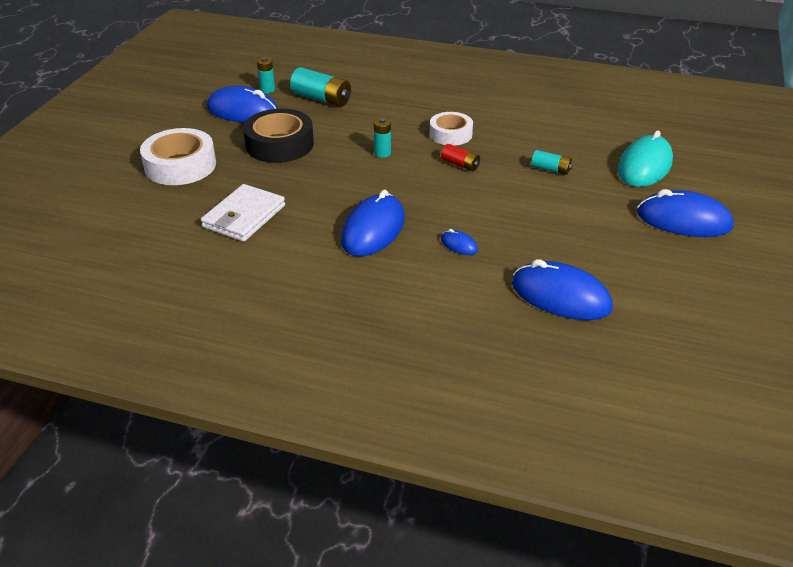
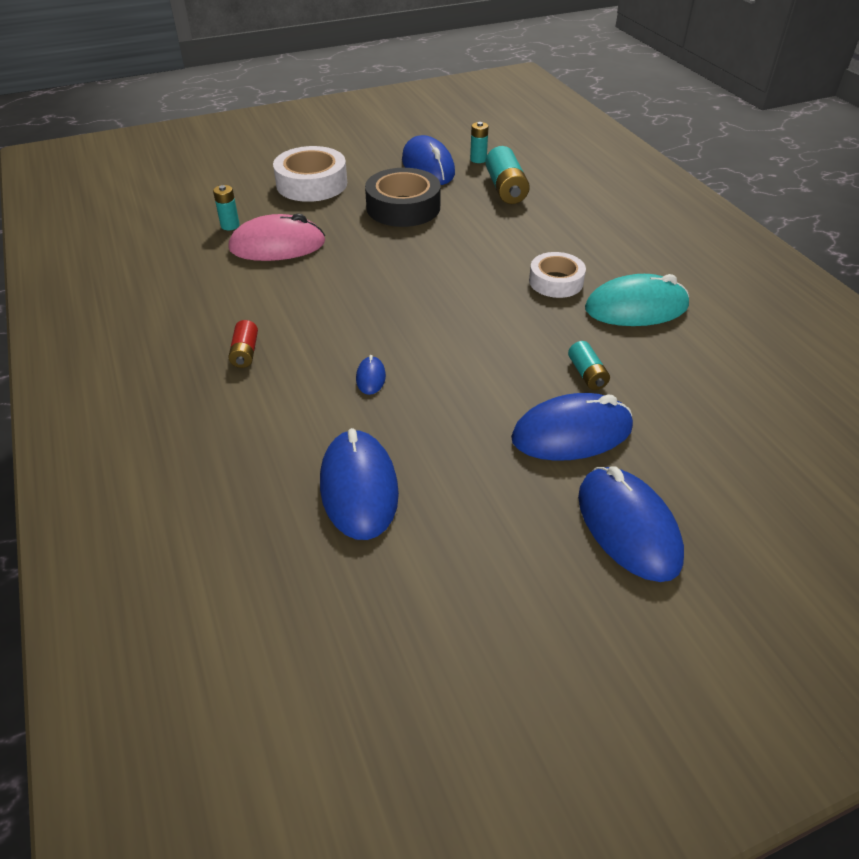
camera: 50 degrees right, 5 degrees up
(244, 216) = (277, 246): white wallet -> pink mouse
(373, 230) = (335, 317): blue mouse -> blue mouse (571, 433)
(382, 153) = (465, 261): turquoise battery -> turquoise battery (230, 225)
(460, 164) = (510, 313): red battery -> red battery (245, 352)
(644, 166) = (700, 442): turquoise mouse -> turquoise mouse (636, 308)

